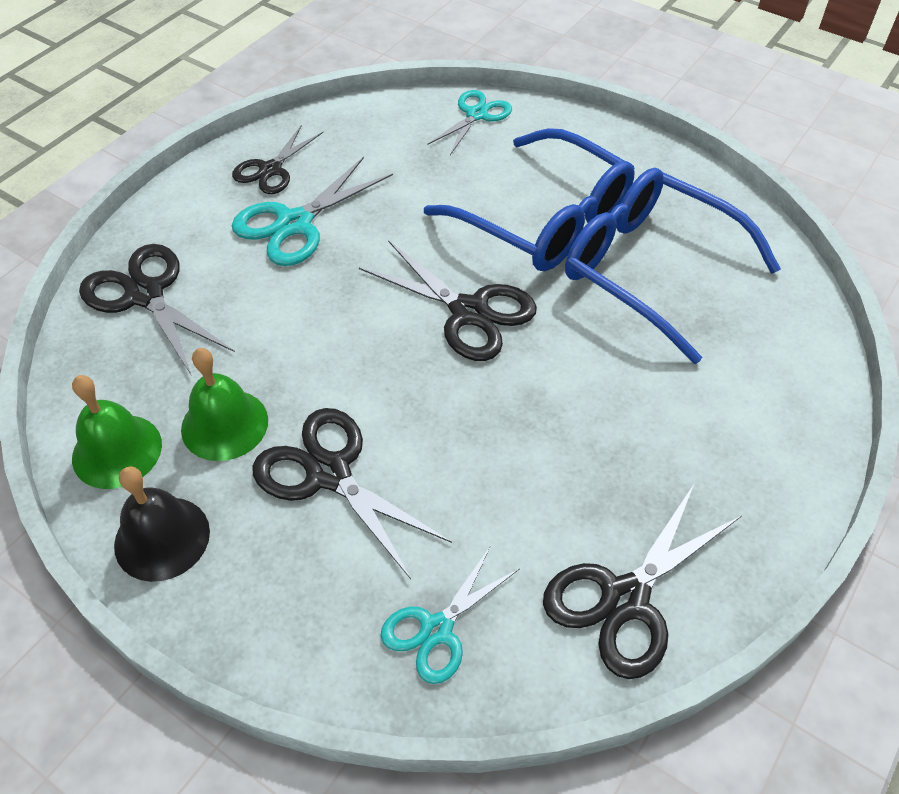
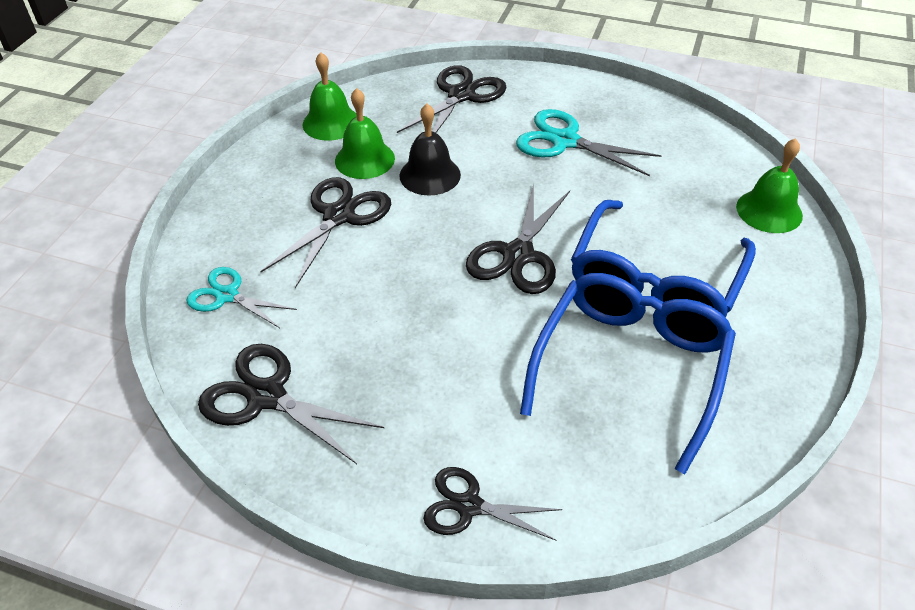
camera: 75 degrees right, 5 degrees down
(162, 538) = (273, 159): black bell -> black bell (430, 175)
(270, 170) = (616, 114): black scissors -> black scissors (469, 506)
(476, 115) = (769, 211): turquoise scissors -> green bell

